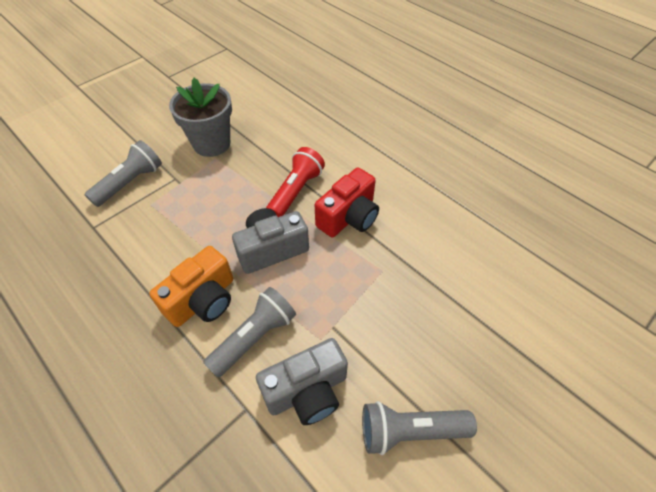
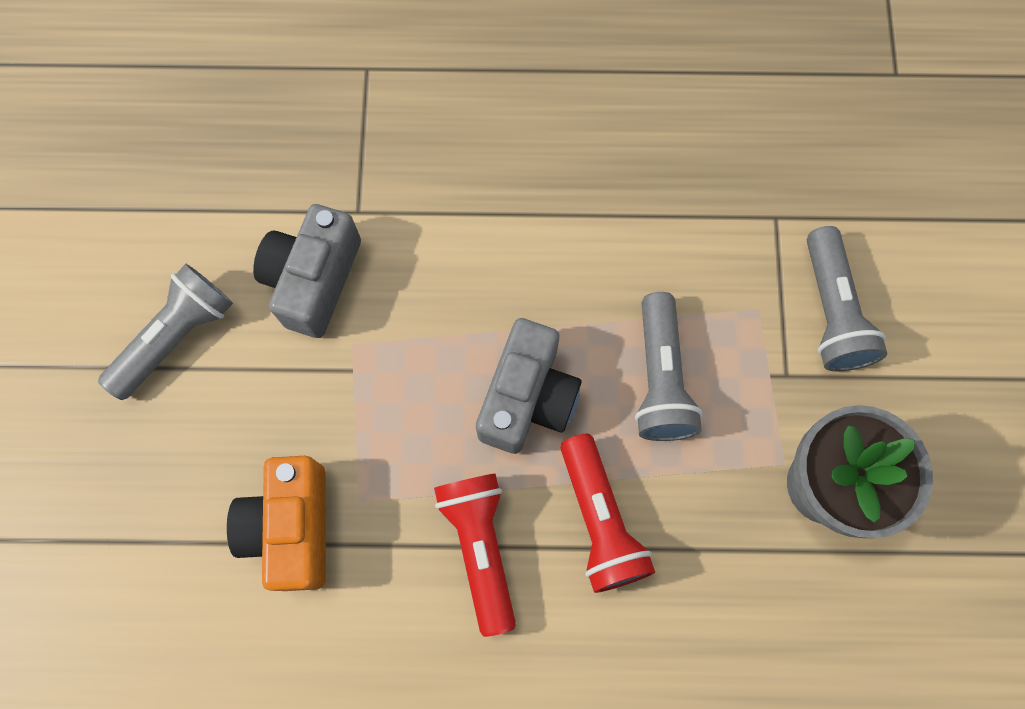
camera: 135 degrees right, 20 degrees up
(203, 300) = (529, 263): orange camera -> orange camera (292, 527)
(254, 337) = (425, 280): grey flashlight -> grey flashlight (660, 378)
(349, 217) = (480, 547): red camera -> red flashlight

